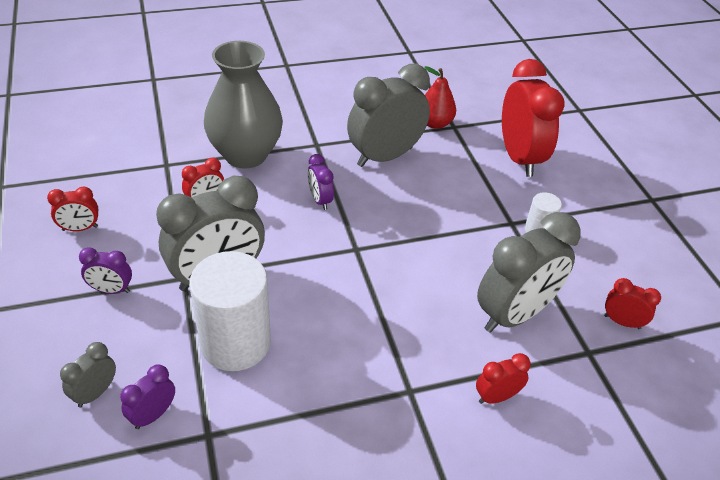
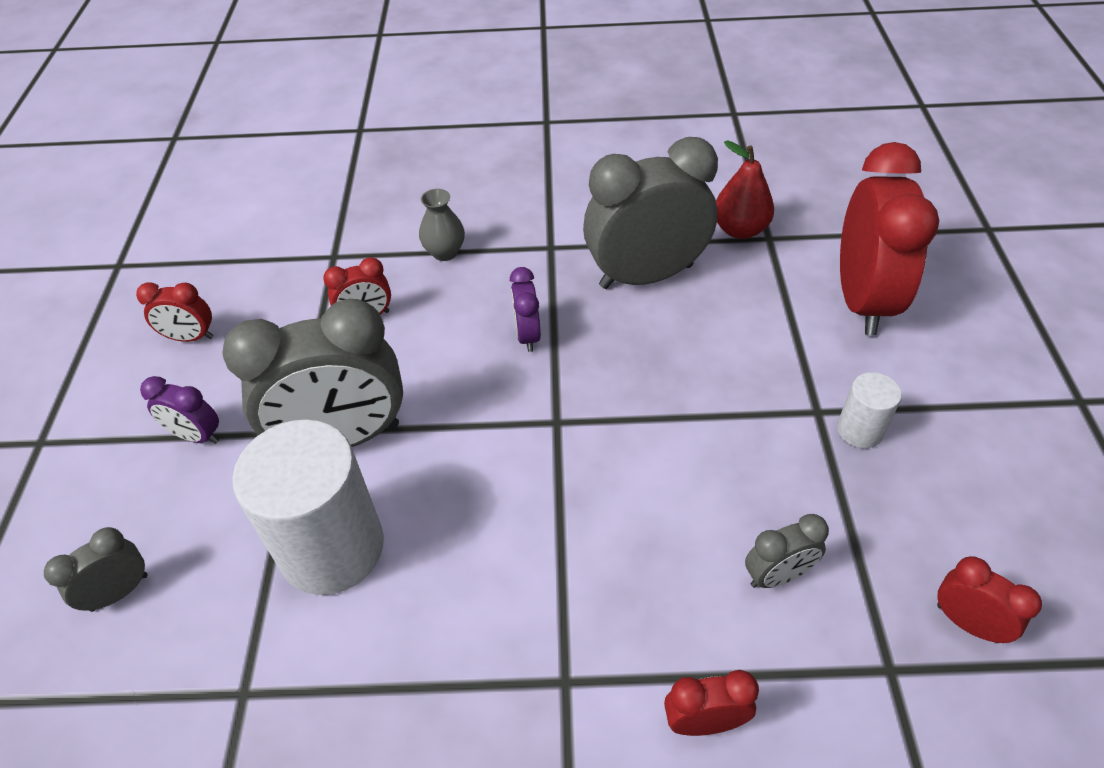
camera: 20 degrees right, 5 degrees up
(153, 415) = (181, 643): purple clock -> none
(245, 155) = (445, 252): grey vase -> grey vase, size x0.41
(514, 314) = (777, 576): grey clock -> grey clock, size x0.46

